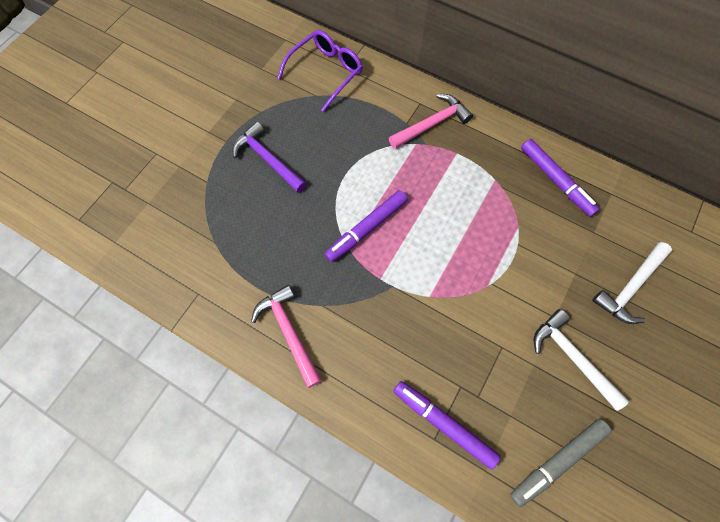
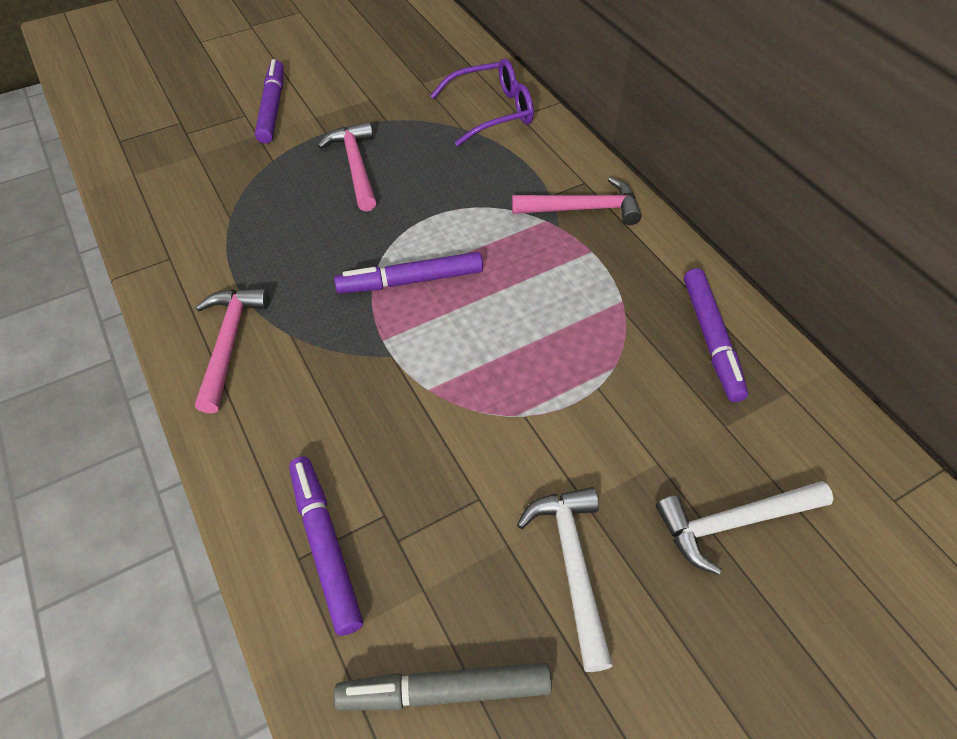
camera: 30 degrees right, 15 degrees down
(172, 138) = (272, 108): none -> purple marker
(268, 160) = (355, 166): purple hammer -> pink hammer

